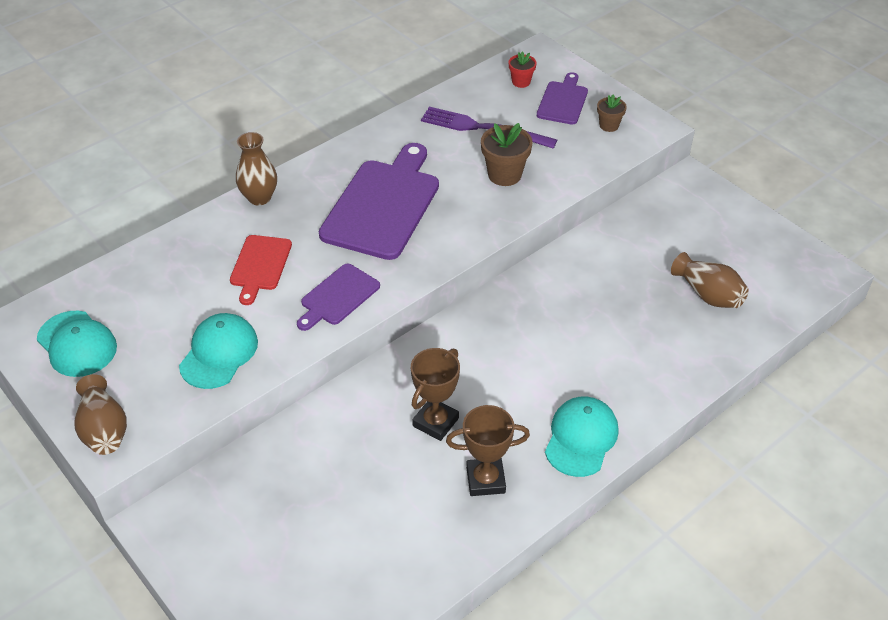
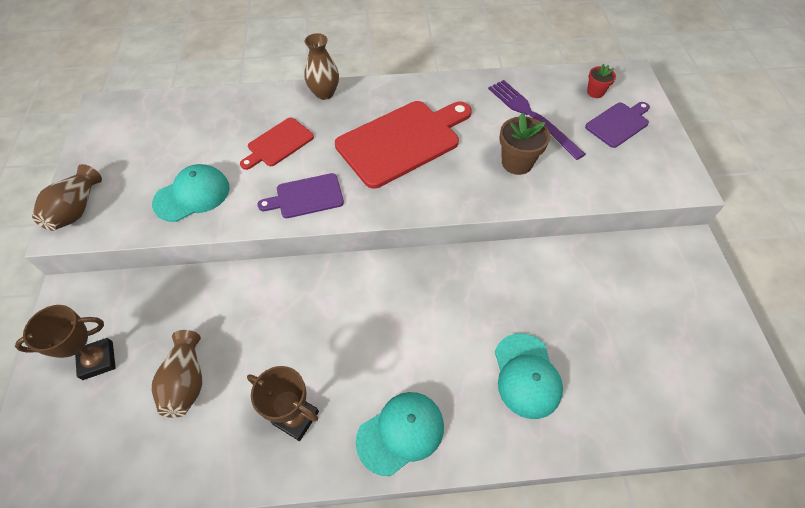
camera: 35 degrees right, 10 degrees up
(77, 344) = (122, 139): turquoise cap -> turquoise cap (526, 375)
(383, 205) = (402, 141): purple cutting board -> red cutting board
(435, 422) = (304, 340): brown trophy -> brown trophy (98, 360)
(609, 125) = (643, 163): brown flower pot -> none
(708, 294) = (624, 366): brown vase -> brown vase (186, 382)

